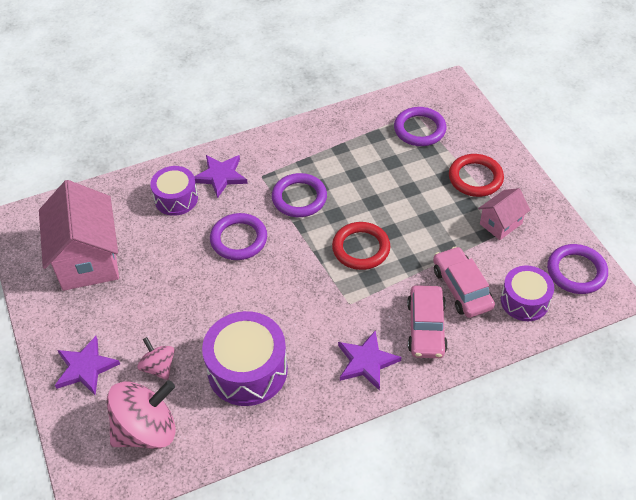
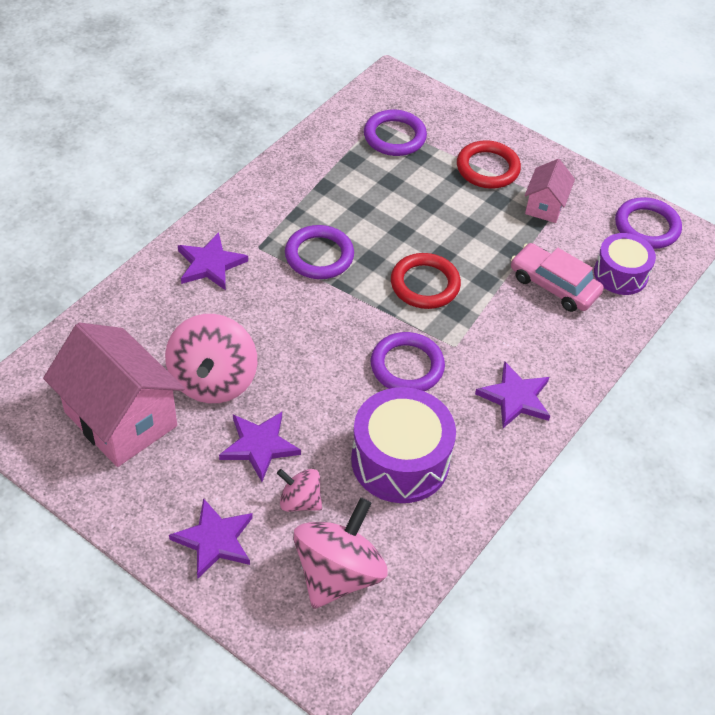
camera: 35 degrees left, 0 degrees up
(160, 316) = (259, 446): none -> purple star
(164, 258) = (213, 380): none -> pink spinning top
(176, 198) = (176, 309): purple drum -> none
(239, 239) = (285, 326): purple ring -> purple ring (407, 366)
(426, 327) = (548, 338): pink car -> none

